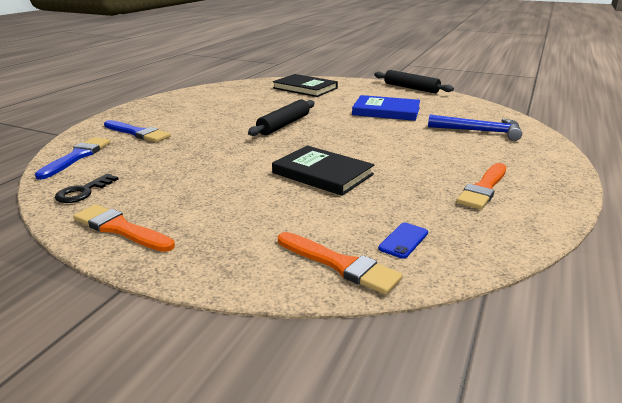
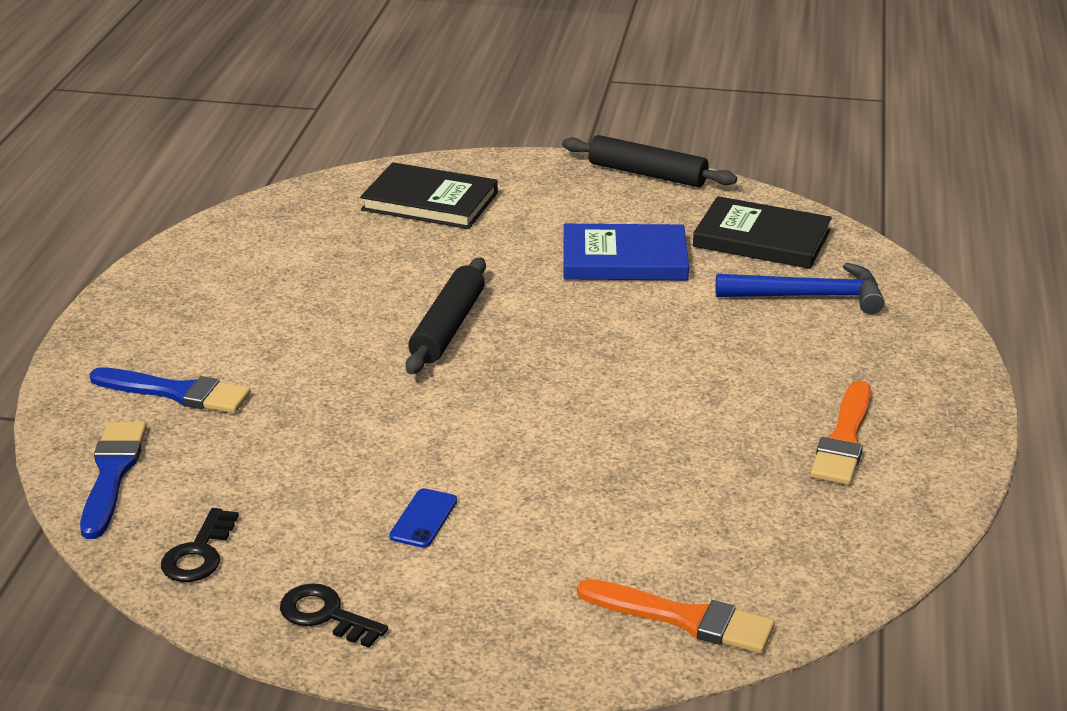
camera: 15 degrees left, 5 degrees up
(121, 229) = (325, 615): orange brush -> black key
(322, 174) = (580, 446): black book -> black book (761, 239)
(403, 240) = (755, 562): blue phone -> blue phone (423, 519)

